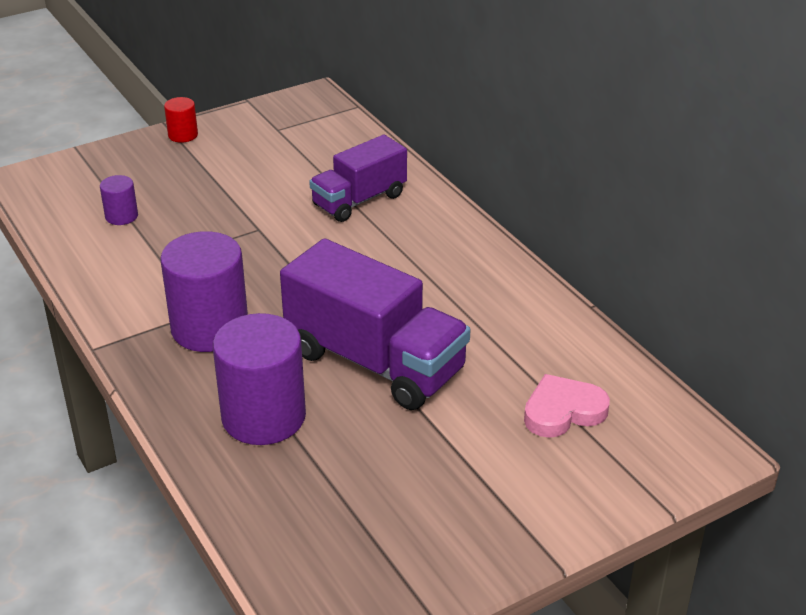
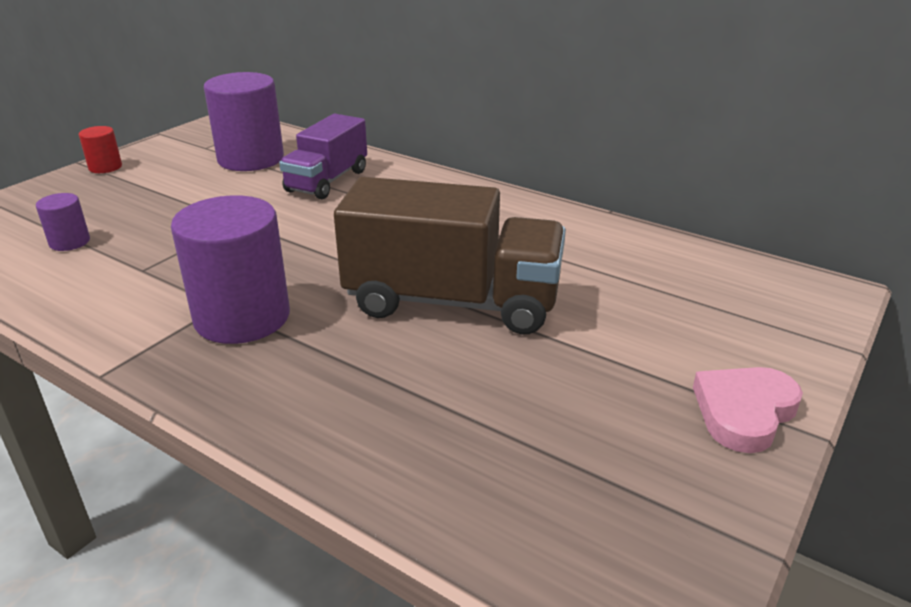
camera: 25 degrees left, 5 degrees down
(263, 417) = (370, 387): purple cylinder -> purple cylinder (251, 159)
(375, 362) = (452, 302): purple truck -> brown truck
(563, 411) = (672, 295): pink heart -> pink heart (744, 412)

